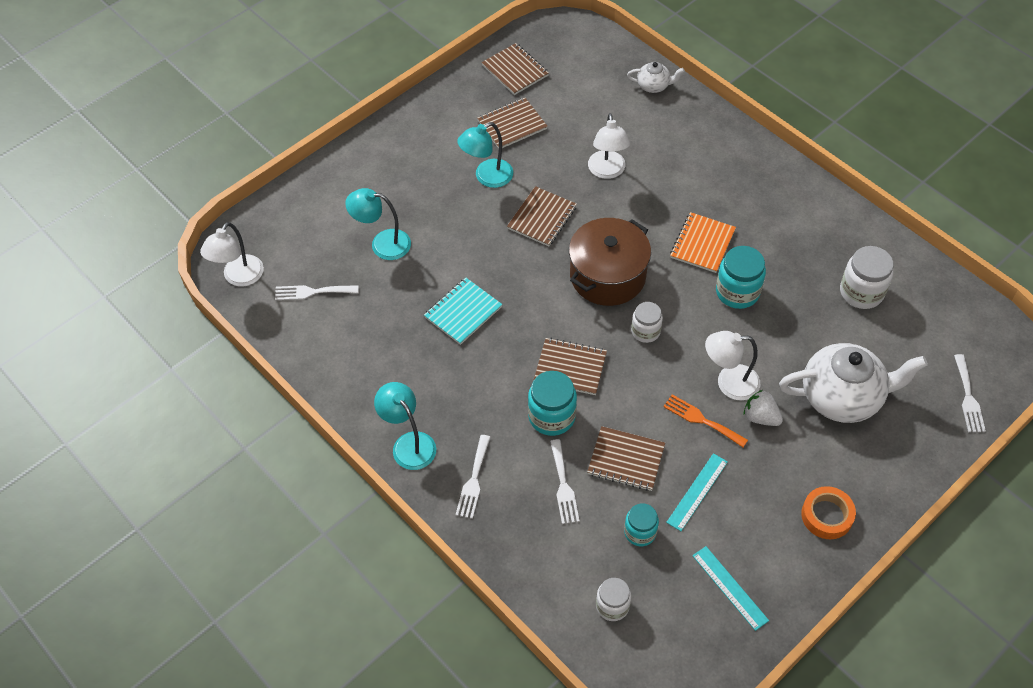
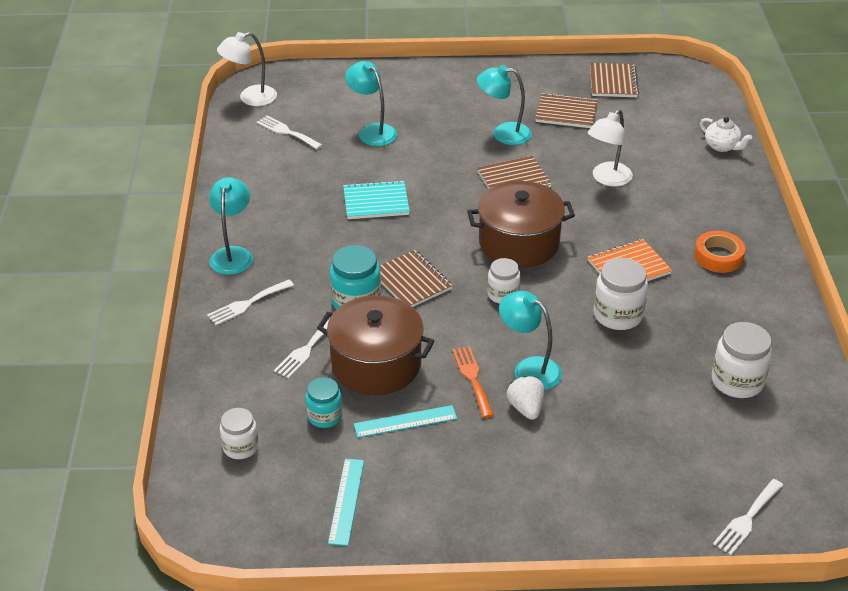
camera: 40 degrees right, 15 degrees down
(626, 460) = (376, 364): brown notebook -> brown pot
(729, 383) = (529, 369): white lamp -> turquoise lamp
(737, 292) = (618, 315): turquoise jar -> white jar
(827, 515) = (494, 511): orange tape -> orange tape (718, 256)
(842, 397) = (619, 441): white teapot -> none

